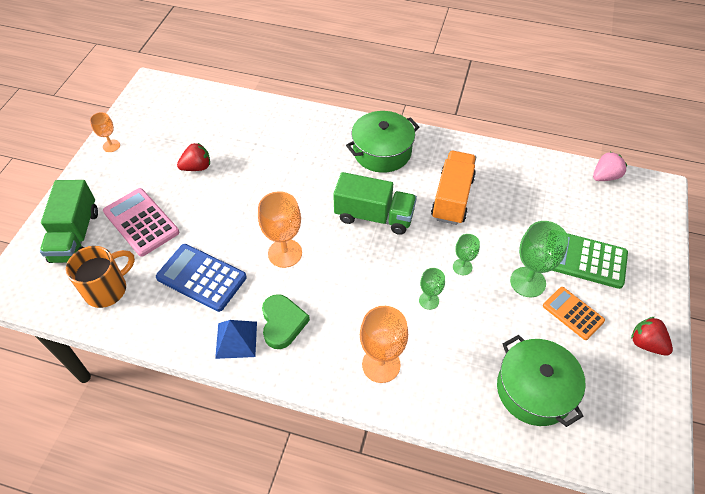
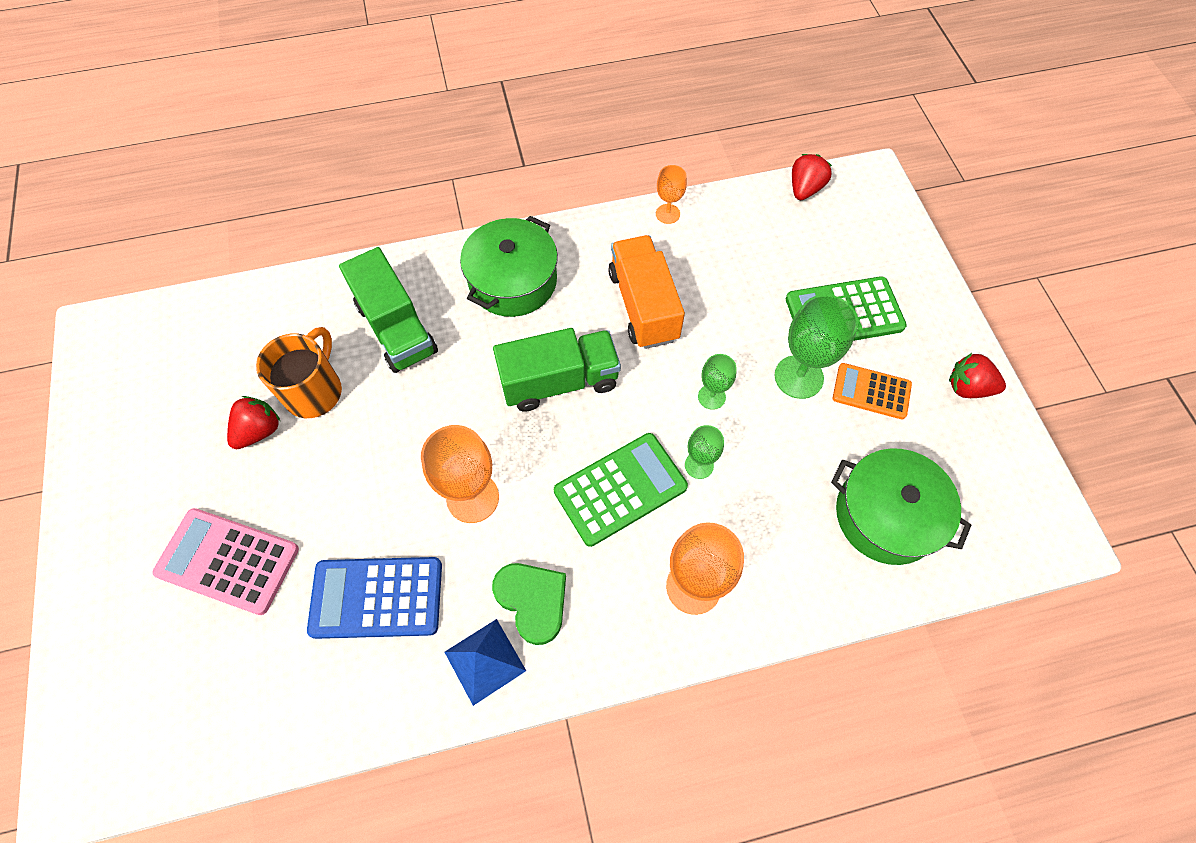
camera: 30 degrees left, 10 degrees up
(75, 236) = (134, 638): green truck -> green truck (396, 328)
(107, 289) = (244, 694): orange mug -> orange mug (314, 391)
(111, 146) = (95, 462): orange goblet -> orange goblet (667, 214)
(372, 290) = (620, 489): none -> green calculator
(605, 176) = (804, 189): pink strawberry -> red strawberry

